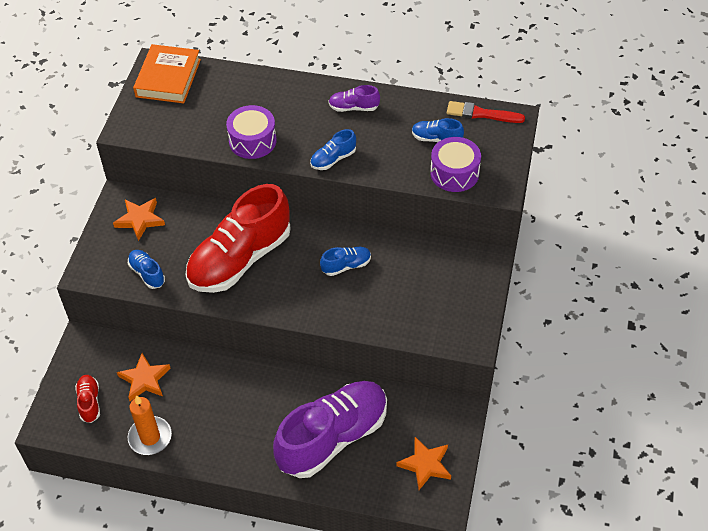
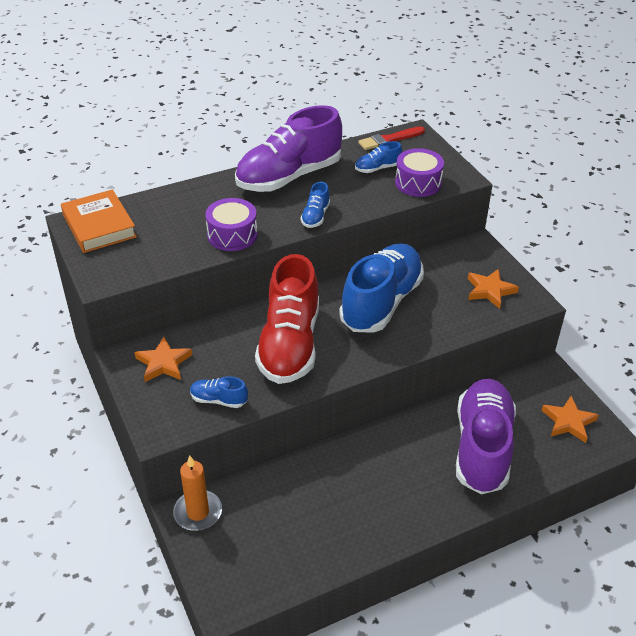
camera: 40 degrees left, 10 degrees down
(89, 402) = (245, 557): red shoe -> none
(144, 379) = (277, 505): orange star -> orange star (490, 290)
(150, 437) = (334, 548): orange candle -> orange candle (198, 512)
(346, 266) = (381, 302): blue shoe -> blue shoe, size x2.40
(353, 107) = (289, 177): purple shoe -> purple shoe, size x2.40

